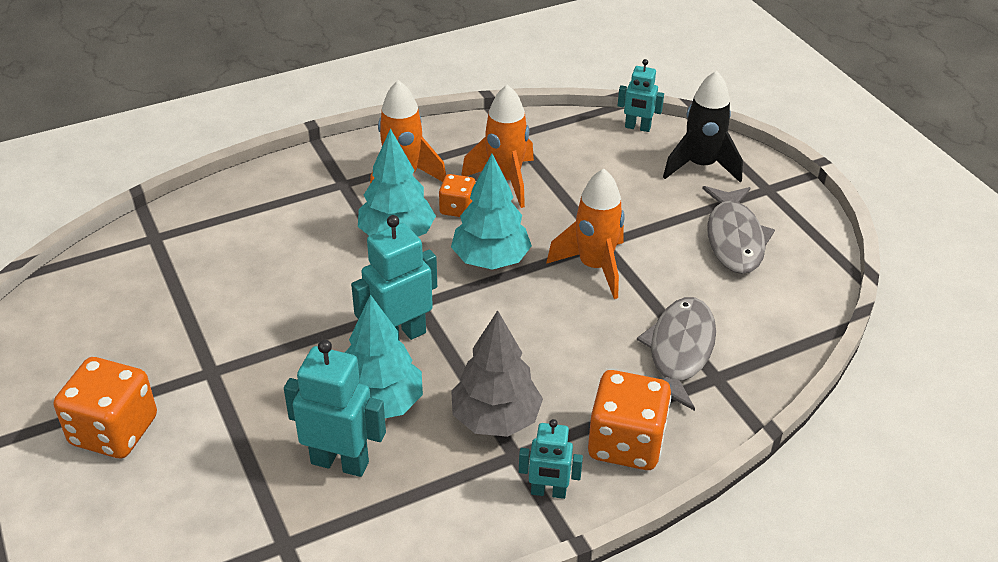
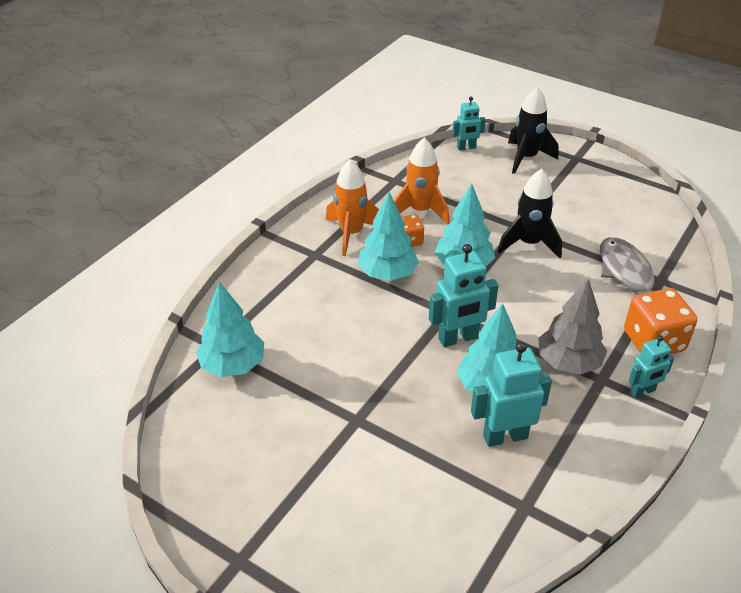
camera: 30 degrees left, 0 degrees up
(114, 431) = (332, 493): orange dice -> none
(151, 263) = (233, 365): none -> turquoise tree
(400, 337) = (458, 338): turquoise robot -> turquoise robot turned 135 degrees counterclockwise
(594, 267) = (529, 243): orange rocket -> black rocket
(734, 238) = (588, 194): grey fish -> none

